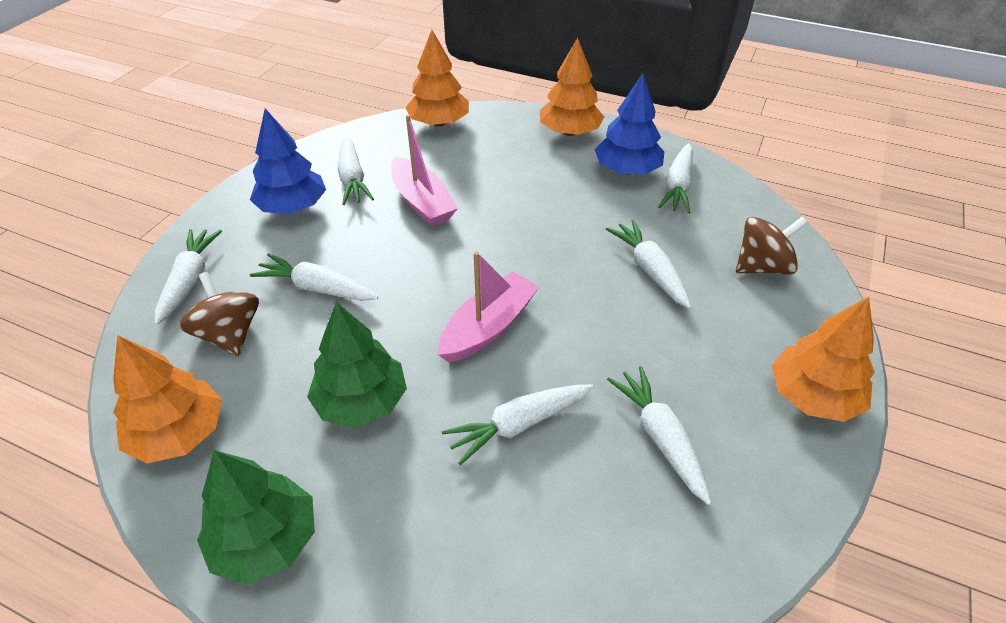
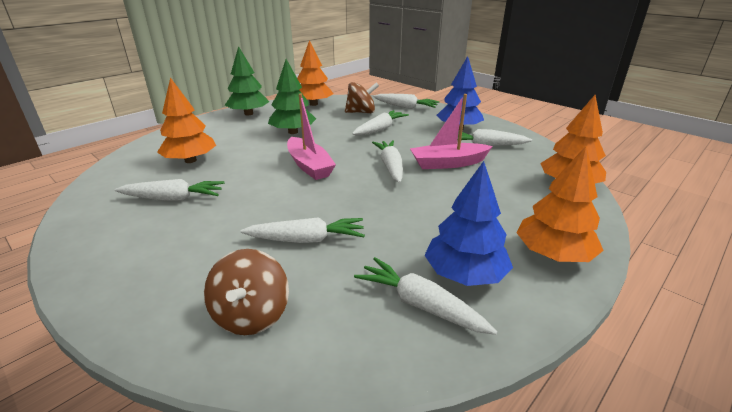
camera: 110 degrees right, 15 degrees down
(518, 425) = (235, 162): white carrot -> white carrot (390, 167)
(812, 396) = (108, 274): orange tree -> orange tree (190, 160)

